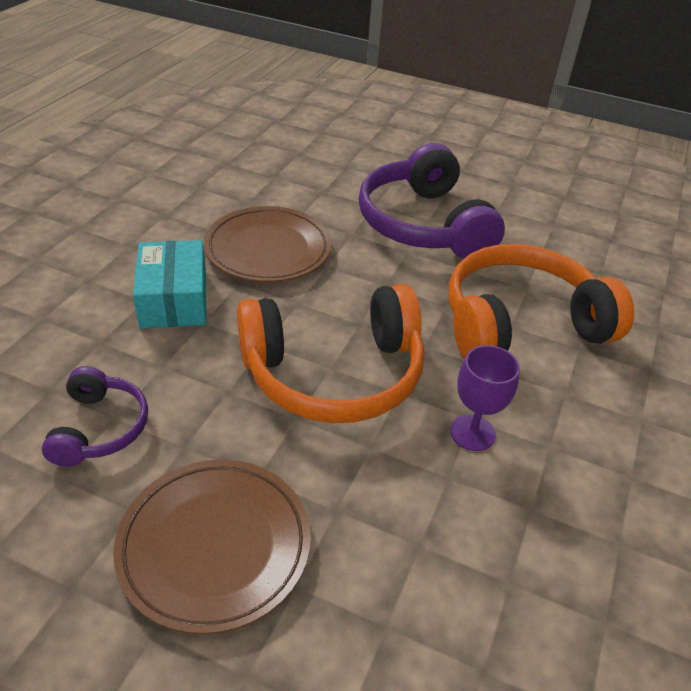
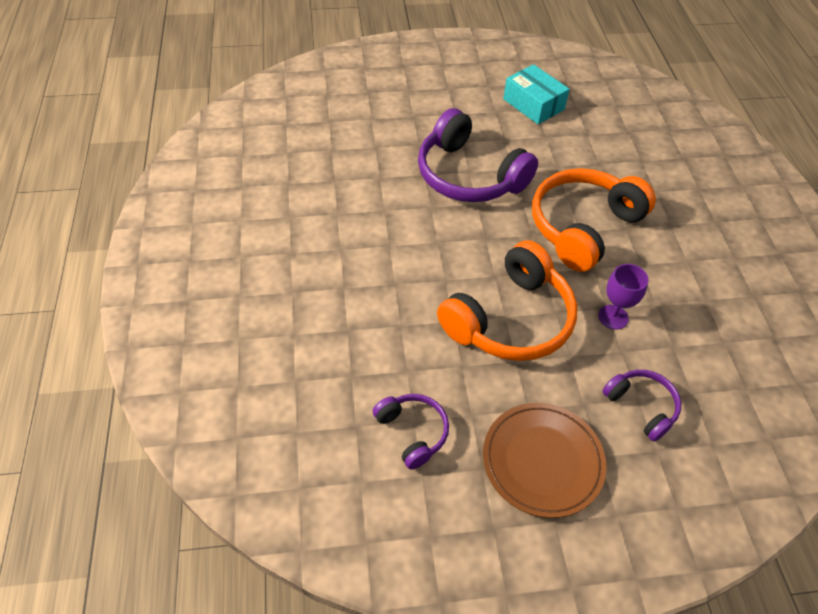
camera: 30 degrees left, 10 degrees up
(174, 299) = (366, 319): turquoise box -> turquoise box (533, 104)
(268, 249) = (389, 247): brown plate -> none
(416, 557) = (642, 406): none -> purple headphones

